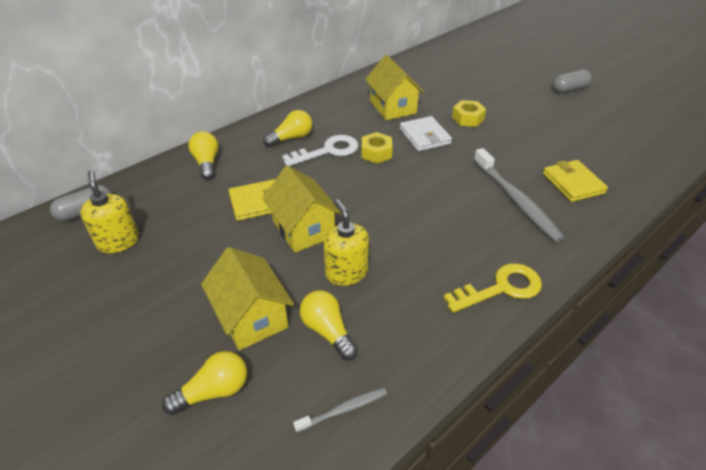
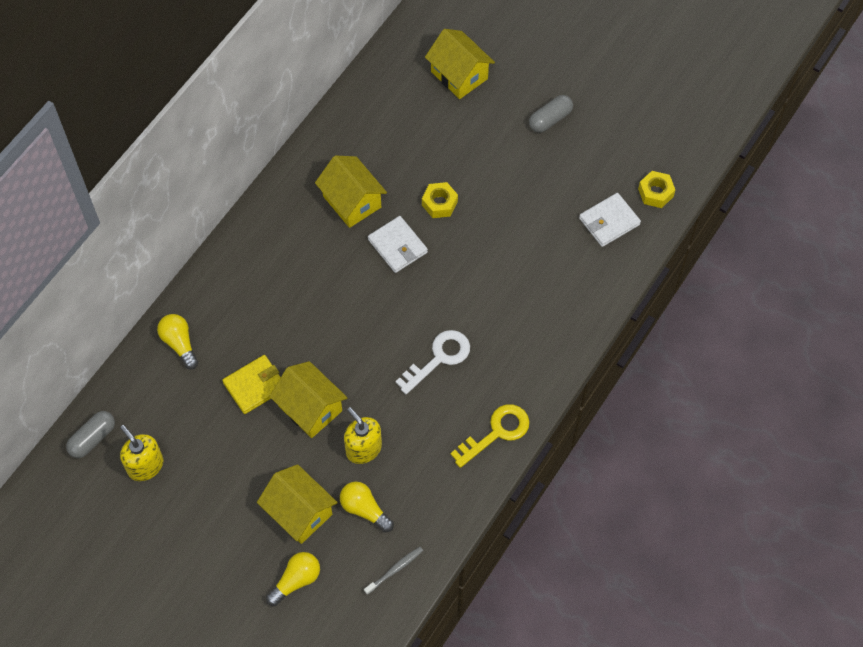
camera: 15 degrees left, 20 degrees up
(291, 138) = (254, 283): yellow light bulb -> none
(328, 151) = (300, 294): white key -> white key (439, 358)
(376, 153) = (352, 286): yellow nut -> yellow nut (655, 193)
(495, 60) = (459, 75): none -> yellow house
(516, 200) = (501, 322): grey toothbrush -> none
(573, 183) = (555, 285): yellow wallet -> none
(626, 151) = (609, 221): none -> white wallet

